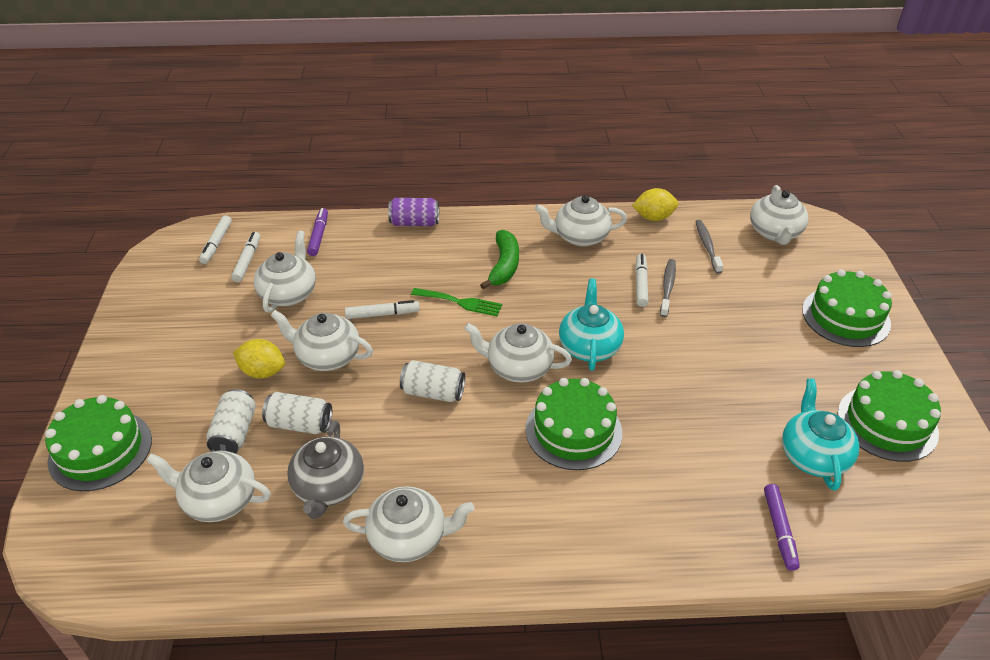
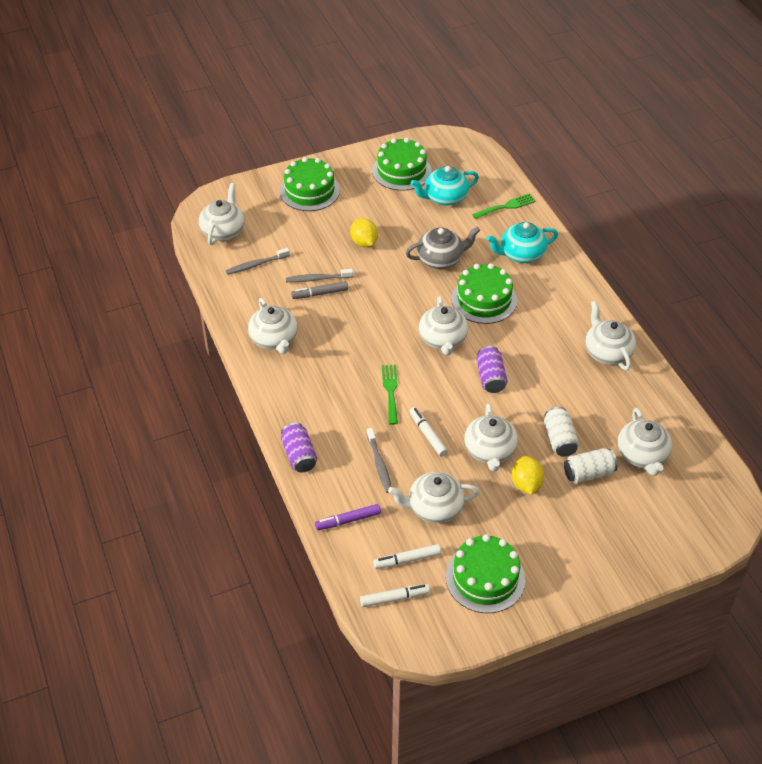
camera: 110 degrees left, 5 degrees up
(100, 450) = (649, 546): green cake -> green cake (485, 578)
(328, 487) = (598, 403): grey teapot -> grey teapot (441, 259)
(368, 270) = (379, 464): none -> grey toothbrush
(433, 392) = (490, 377): white can -> purple can
(504, 266) = (333, 377): green banana -> none
(589, 346) = (402, 308): turquoise teapot -> turquoise teapot (521, 254)
(641, 284) = (320, 293): white marker -> grey marker
(653, 217) = (228, 300): yellow lemon -> yellow lemon (364, 242)
(775, 233) = (223, 231): white teapot -> white teapot turned 60 degrees counterclockwise
(779, 530) = (506, 206): purple marker -> green fork

